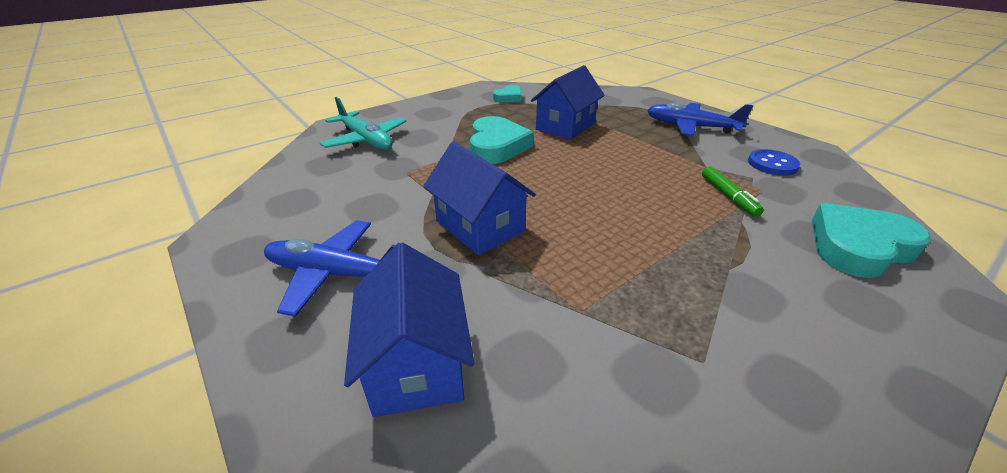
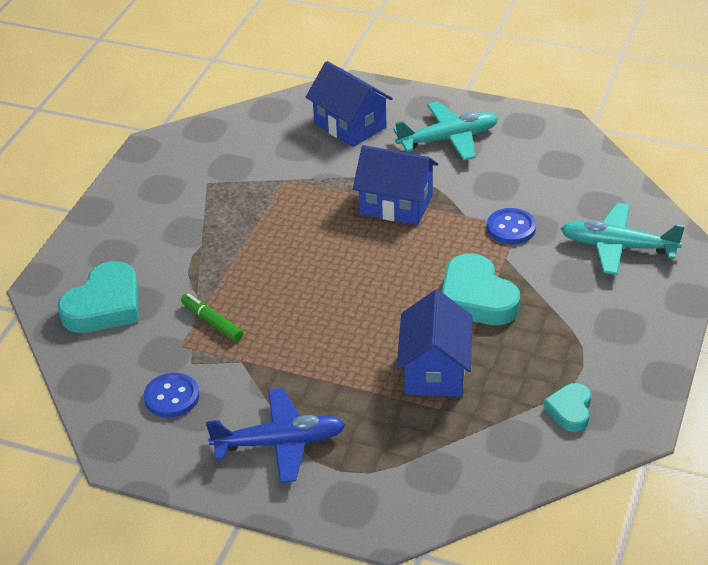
camera: 150 degrees right, 5 degrees up
(336, 274) = (448, 139): blue plane -> turquoise plane
(412, 173) = (511, 228): none -> blue button

